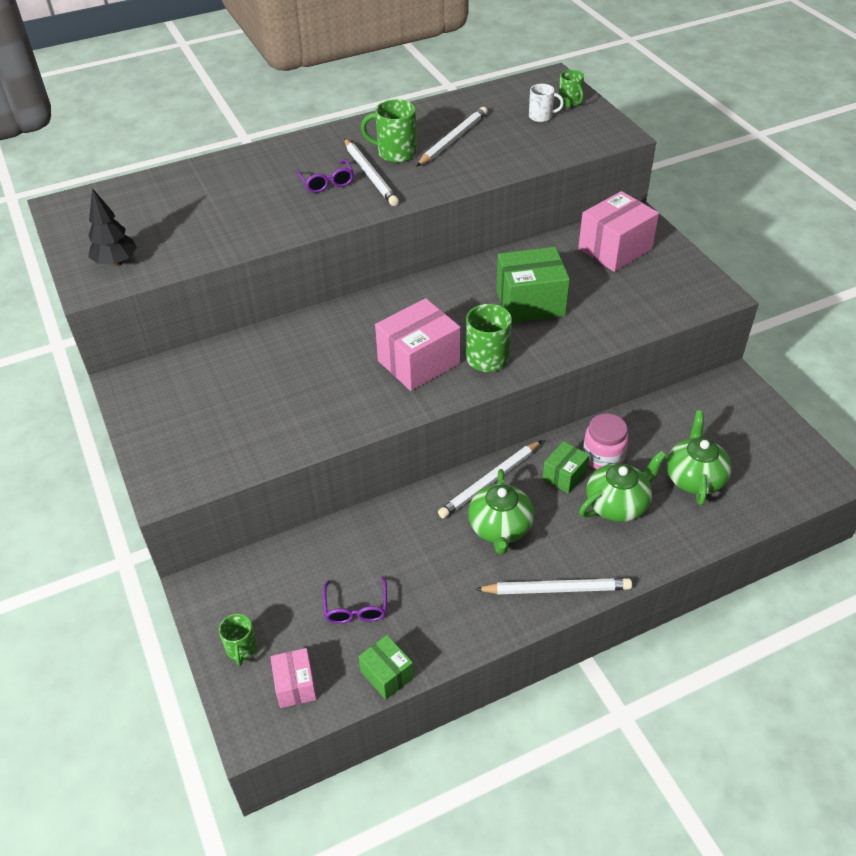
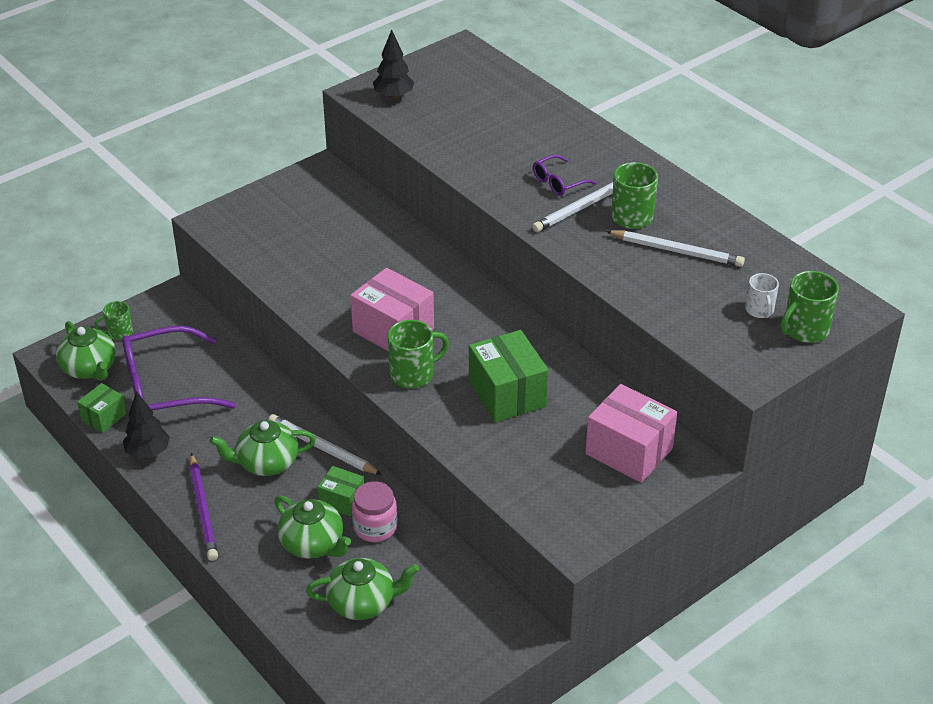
camera: 75 degrees right, 5 degrees down
(295, 685) = (89, 369): pink box -> green teapot
(356, 607) = (166, 387): purple glasses -> purple glasses, size x2.12
(458, 633) = (148, 452): none -> black tree
(556, 589) = (203, 510): white pencil -> purple pencil
(570, 102) = (804, 330): green mug -> green mug, size x1.58

